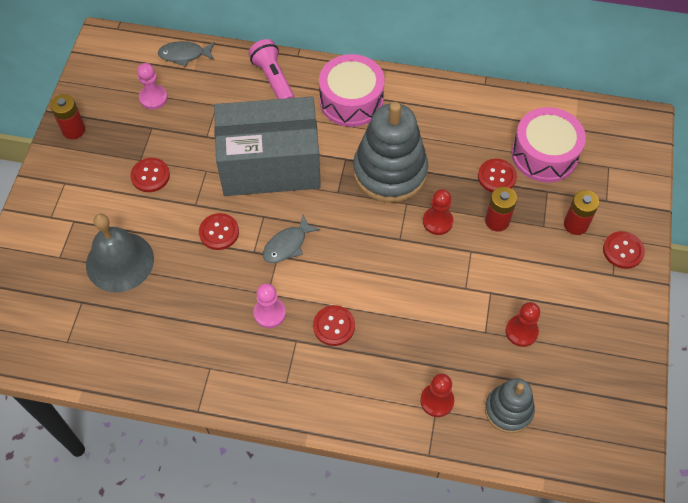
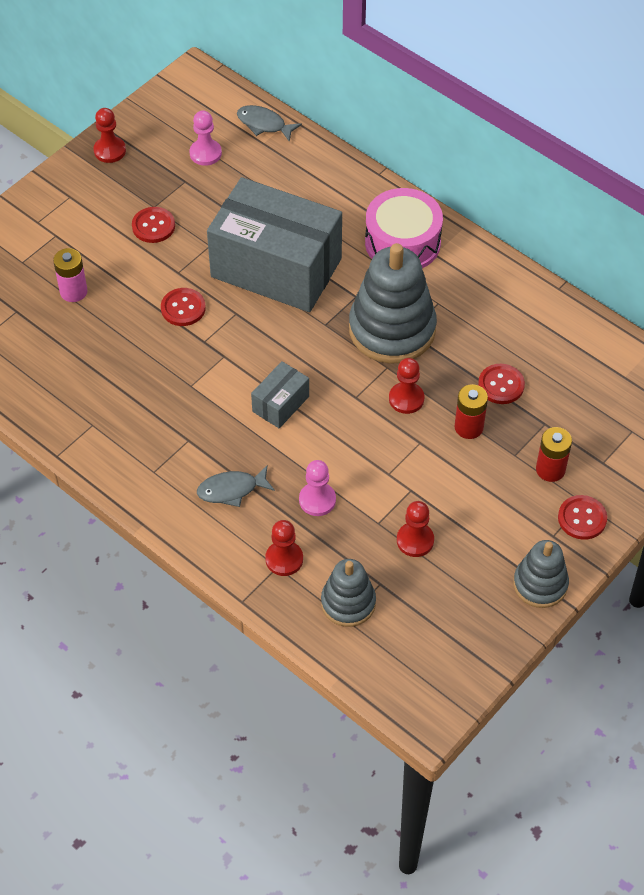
camera: 30 degrees right, 5 degrees down
(73, 130) = (110, 151): red battery -> red pawn
(120, 261) = (73, 291): grey bell -> pink battery
(269, 313) = (180, 404): pink pawn -> pink pawn (317, 500)
(273, 79) = (337, 187): pink flashlight -> none
(287, 245) = (240, 350): grey fish -> grey fish (231, 490)
(334, 326) = (233, 445): red button -> none
(347, 273) = (280, 404): none -> grey box
(544, 154) = (570, 387): pink drum -> none
(631, 318) = (540, 584): none -> grey stacking toy

